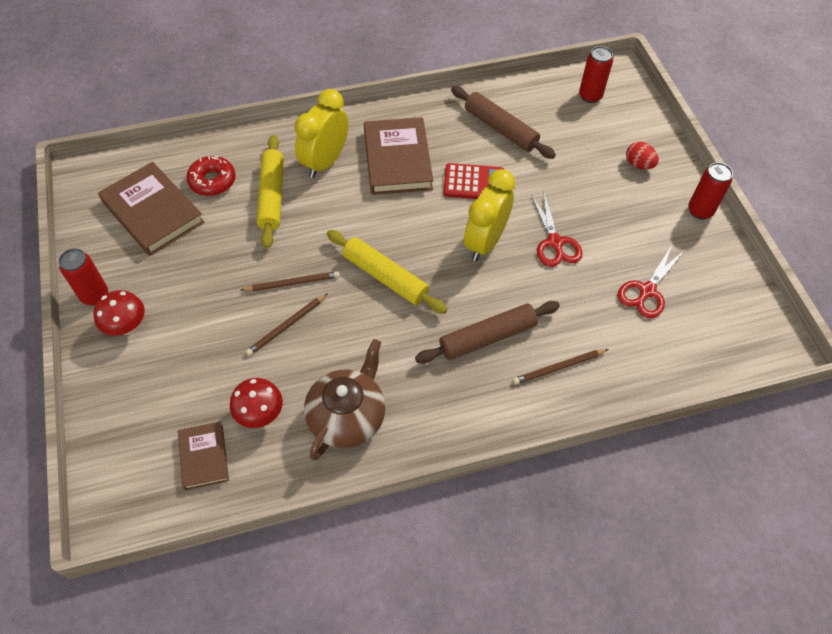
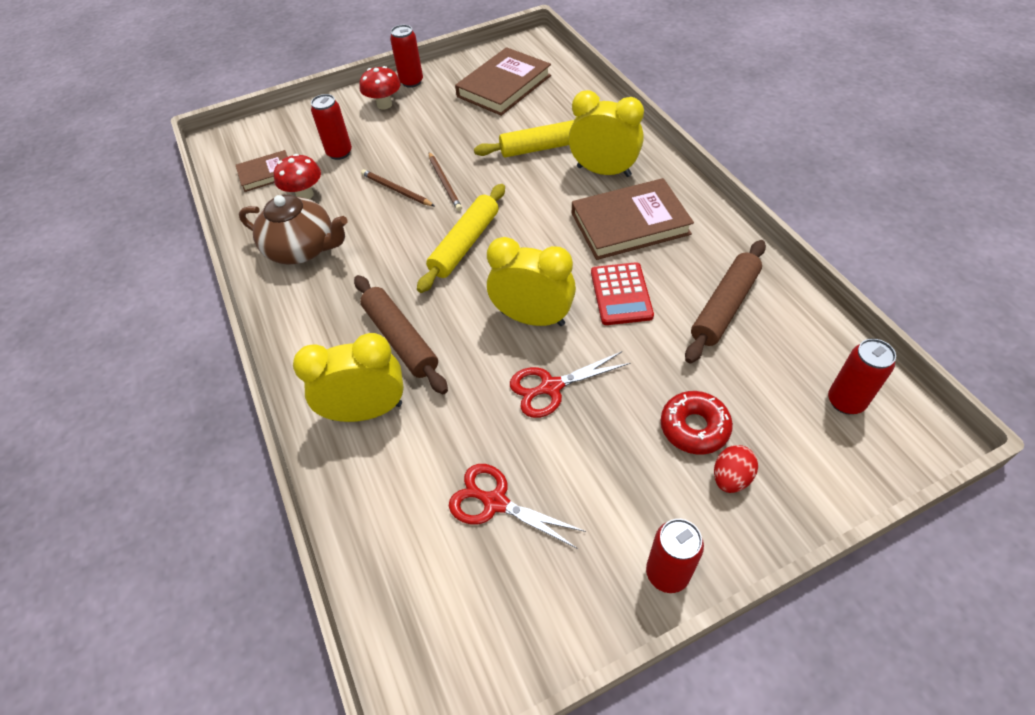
camera: 85 degrees right, 5 degrees down
(199, 377) = (339, 153): none -> red can
(212, 181) = (551, 108): red donut -> red donut (694, 427)
(558, 367) = (366, 411): brown pencil -> yellow clock

